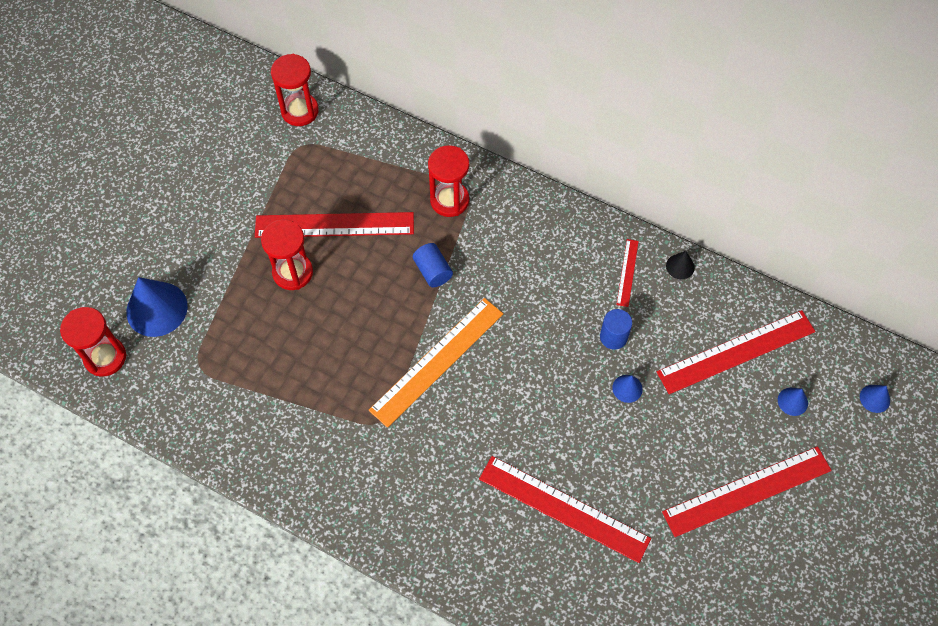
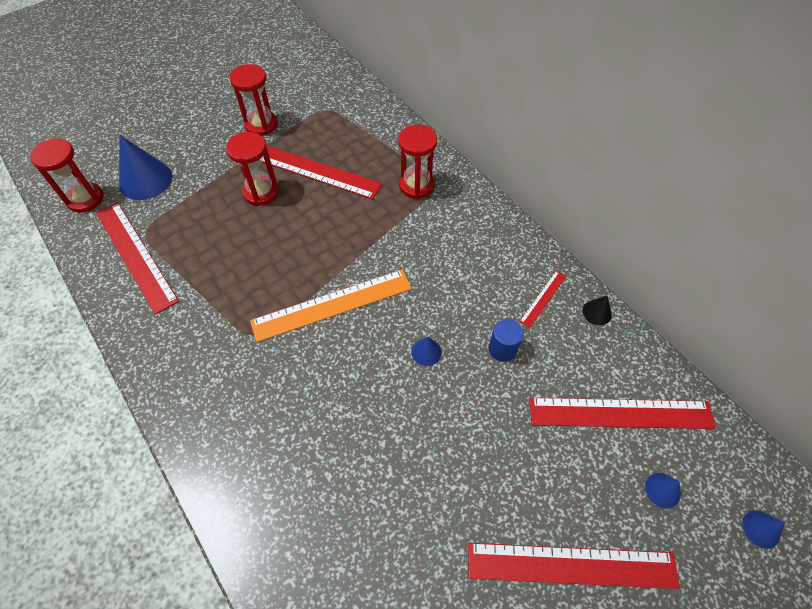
camera: 25 degrees right, 5 degrees down
(300, 111) = (339, 88): red hourglass -> red hourglass (261, 125)
(433, 271) = (371, 232): blue cylinder -> none
(563, 508) = (370, 491): red ruler -> red ruler (135, 255)
(627, 388) = (492, 401): blue cone -> blue cone (426, 352)

